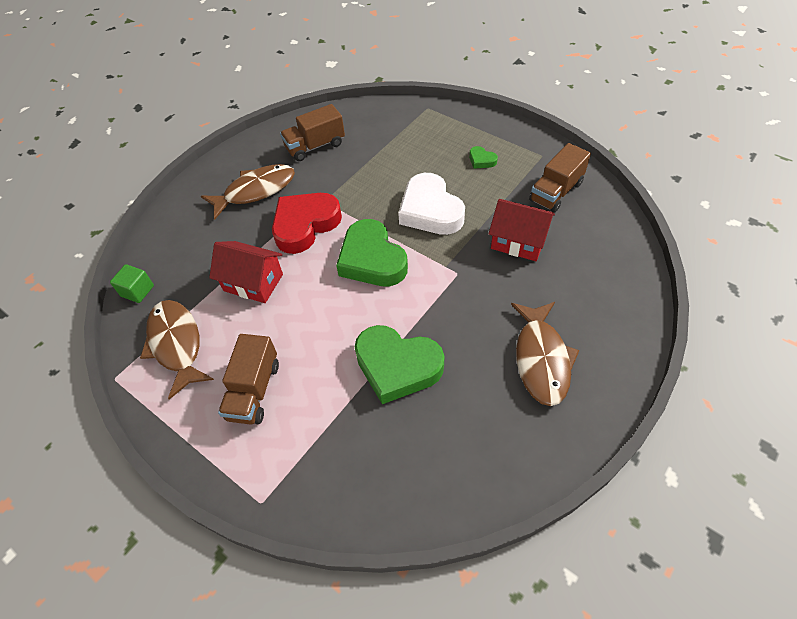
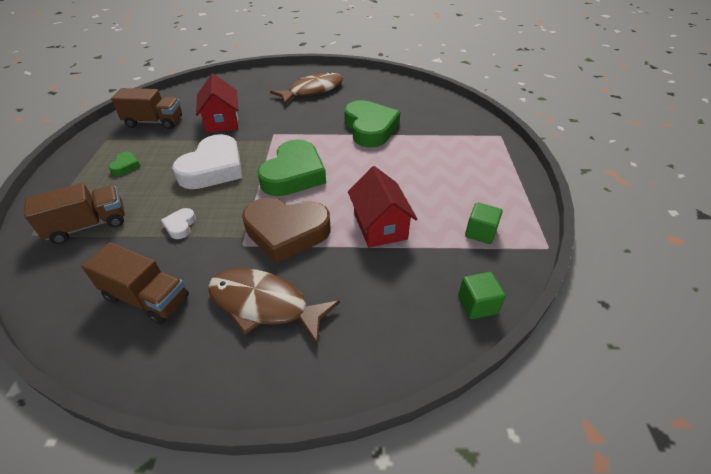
camera: 130 degrees left, 10 degrees down
(176, 344) = (480, 232): brown fish -> green cube
(254, 390) = (455, 172): brown truck -> brown truck (88, 225)
(305, 225) = (286, 232): red heart -> brown heart
(369, 173) = (180, 226): none -> white heart

